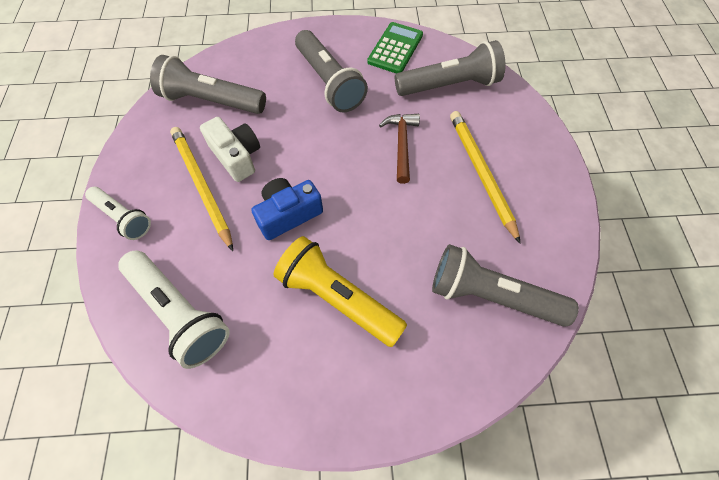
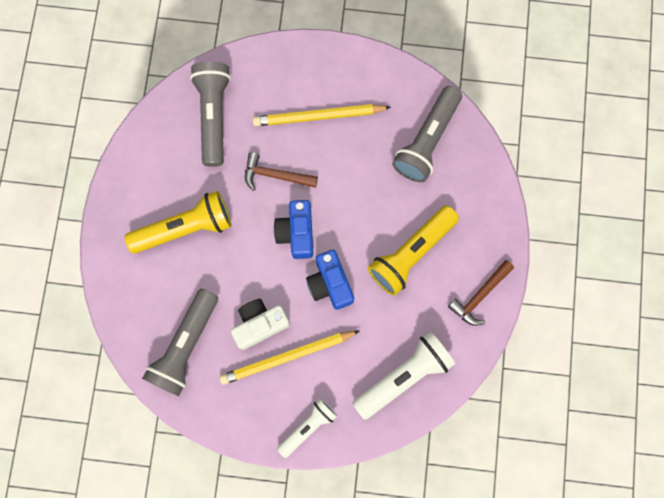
camera: 80 degrees left, 15 degrees up
(292, 398) = (480, 295): none -> brown hammer
(329, 82) = (185, 228): grey flashlight -> yellow flashlight
(342, 173) = (296, 233): none -> blue camera
(395, 48) = (152, 155): green calculator -> none

